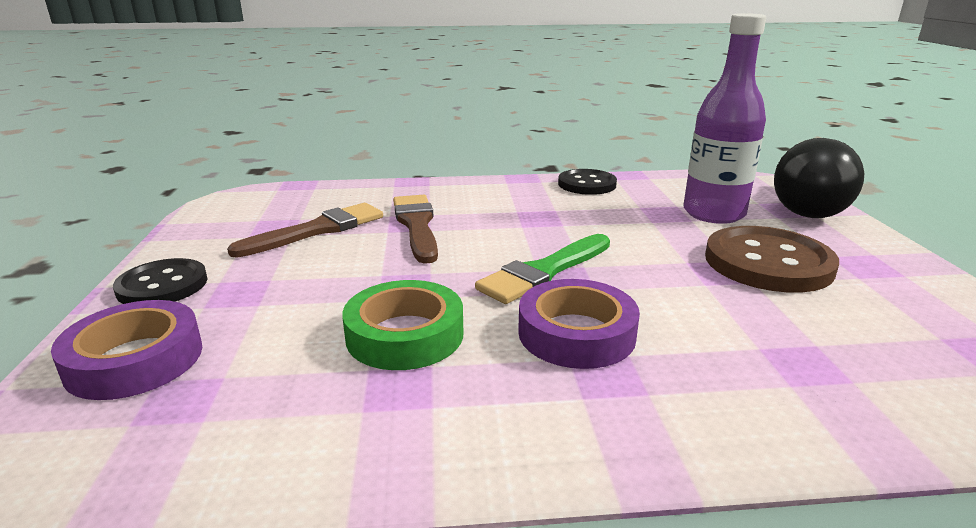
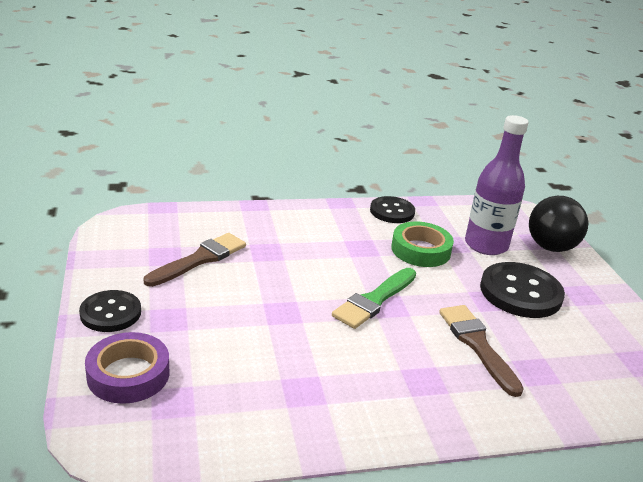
camera: 10 degrees left, 5 degrees up
(405, 335) = (295, 353): green tape -> green tape (420, 250)
(416, 225) = (273, 255): brown brush -> brown brush (477, 345)
(576, 333) = (402, 351): purple tape -> none
(768, 263) = (520, 292): brown button -> black button

